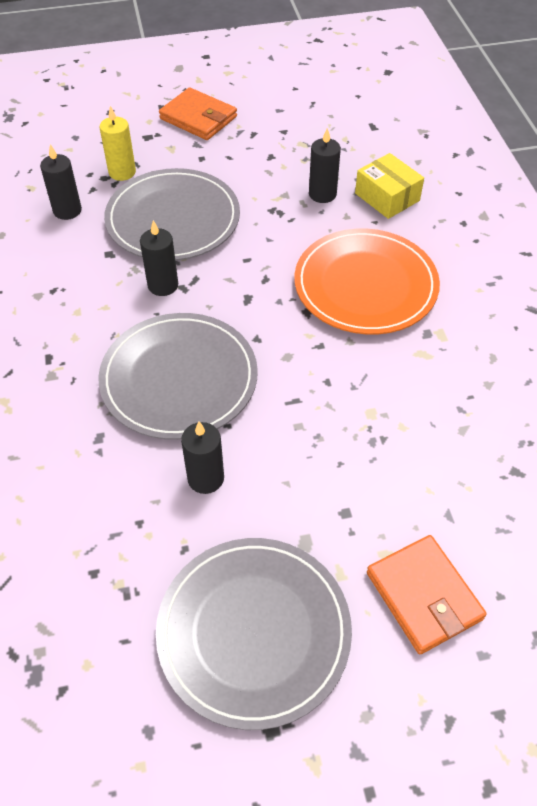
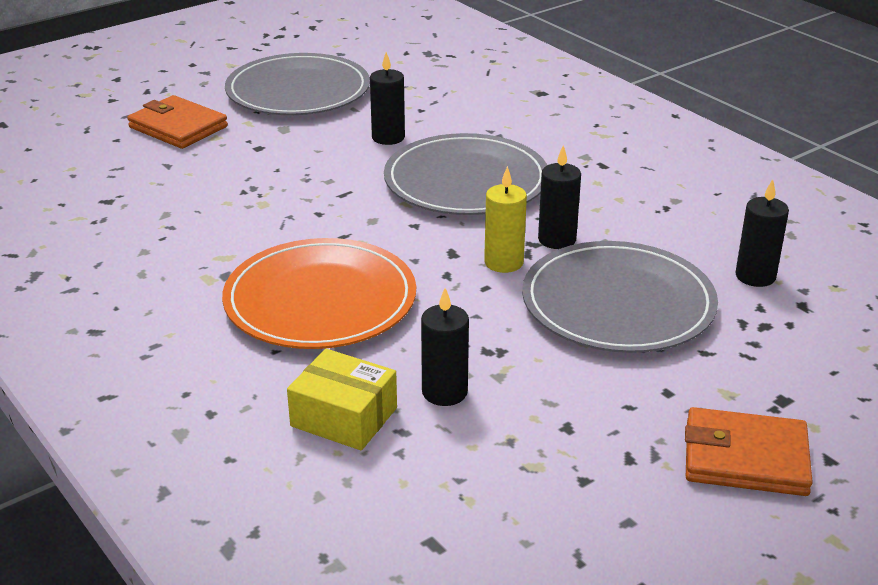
camera: 155 degrees right, 20 degrees down
(122, 172) = (751, 338): yellow candle -> yellow candle (503, 262)

